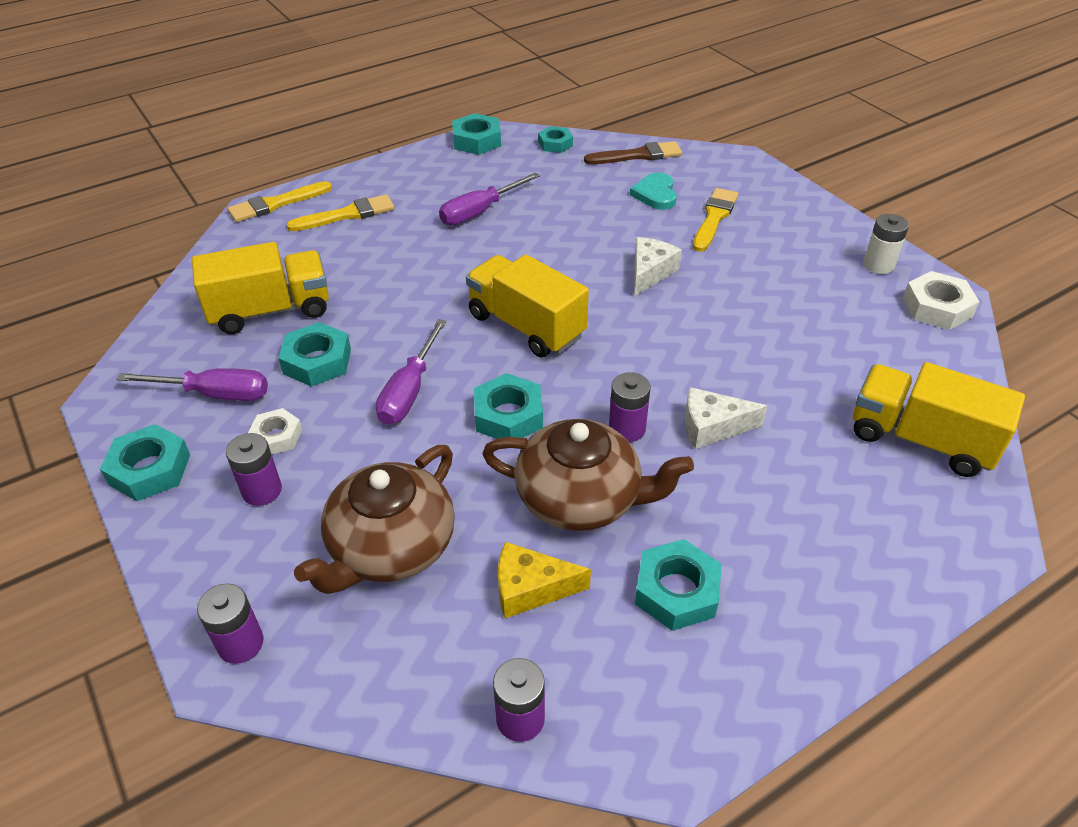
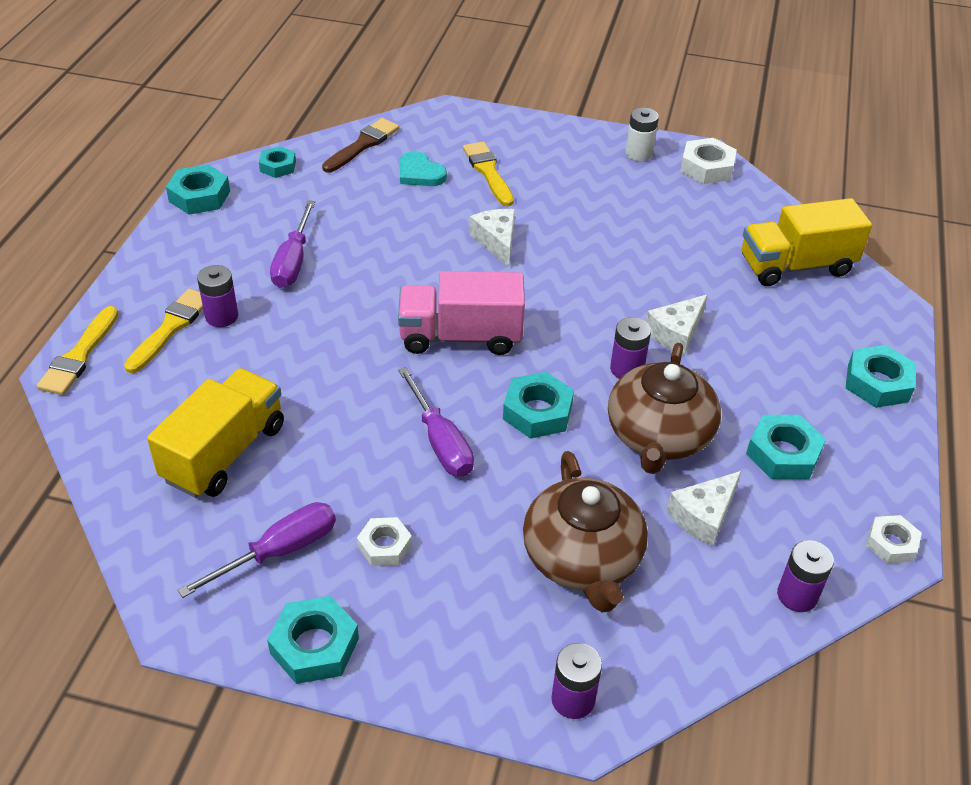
camera: 45 degrees left, 0 degrees up
(262, 490) = (433, 592): purple battery -> purple battery (221, 316)
(317, 361) = (331, 467): turquoise nut -> turquoise nut (877, 383)
(526, 326) = (460, 336): yellow truck -> pink truck
(531, 589) = (703, 516): yellow cheese -> white cheese
(581, 498) = (658, 436): brown teapot -> brown teapot turned 135 degrees clockwise
(676, 751) = (891, 543): none -> white nut

